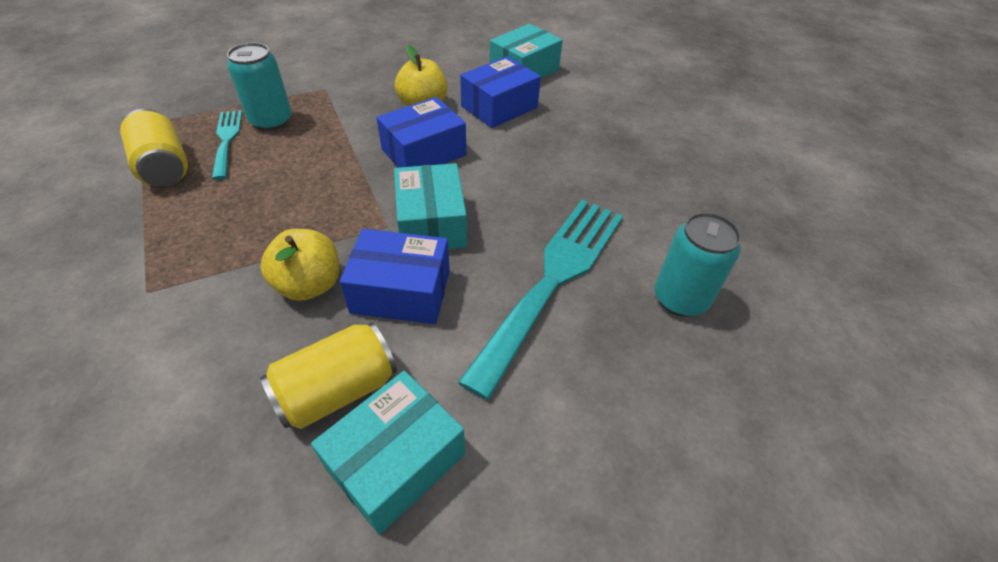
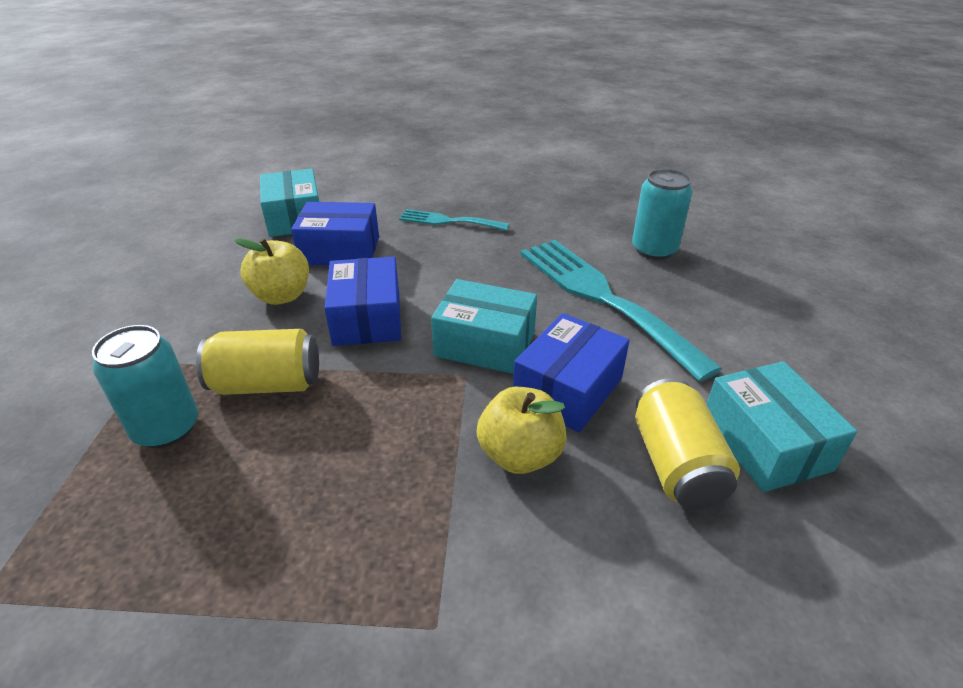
camera: 60 degrees left, 10 degrees down
(164, 167) = (153, 574): yellow can -> yellow can (267, 384)
(227, 140) = (161, 485): turquoise fork -> turquoise fork (448, 221)
(499, 107) = (340, 250): blue box -> blue box turned 75 degrees counterclockwise

